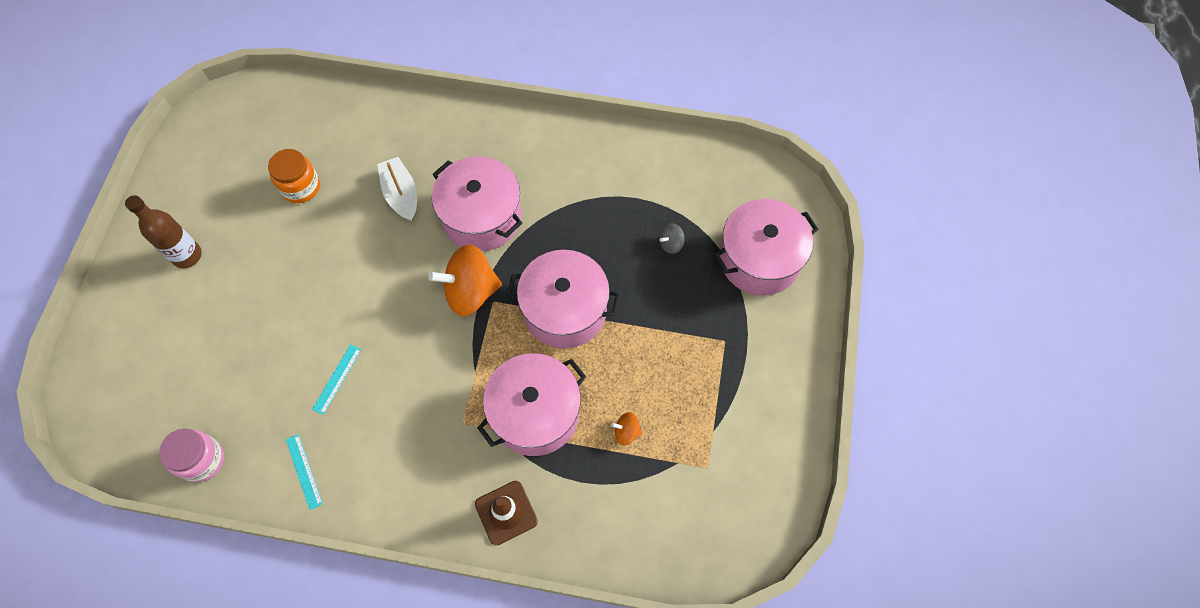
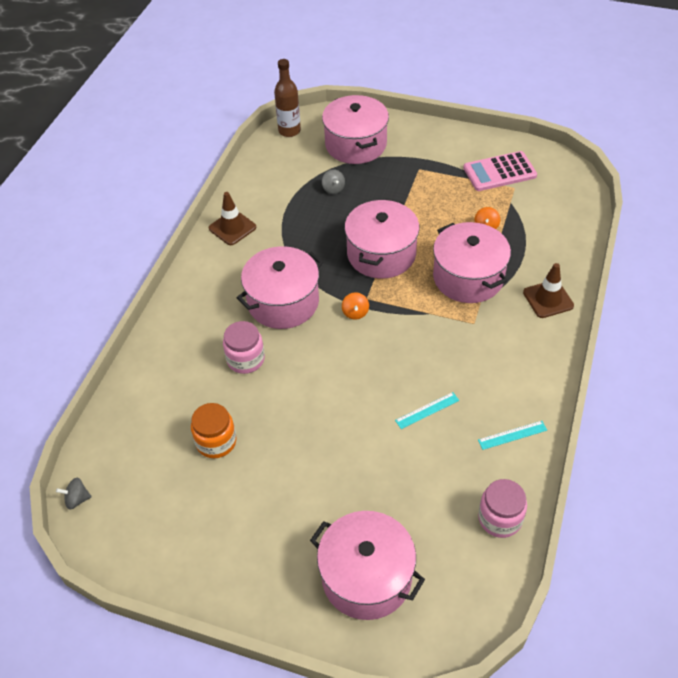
camera: 80 degrees left, 15 degrees down
(149, 338) = (366, 577): none -> pink pot
(187, 255) = (274, 545): brown bottle -> brown bottle (289, 131)
(243, 91) = (77, 499): none -> grey spinning top
(337, 379) = (427, 410): turquoise ruler -> turquoise ruler turned 60 degrees counterclockwise
(401, 194) = (245, 359): white boat -> pink jar
(470, 292) = (355, 313): orange spinning top -> orange spinning top, size x0.45
(590, 148) = (232, 228): none -> brown traffic cone
(736, 447) = (499, 172): none -> pink calculator

